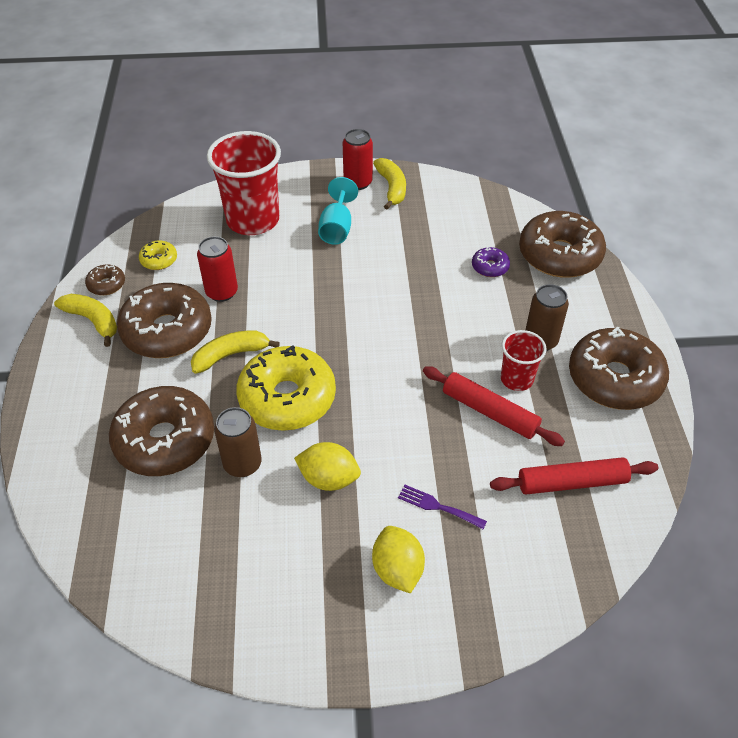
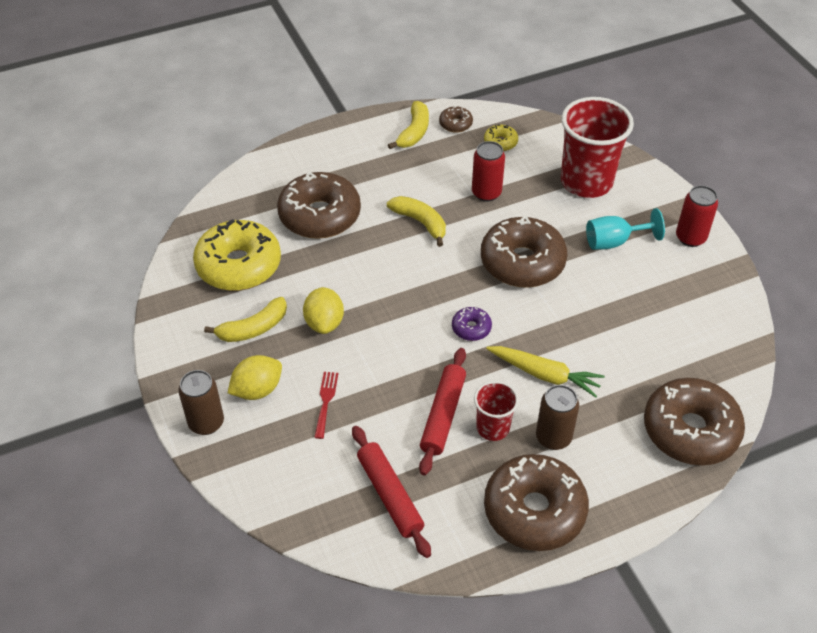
camera: 70 degrees right, 0 degrees up
(167, 331) = (426, 176): brown donut -> brown donut (522, 262)
(242, 464) = (317, 266): brown can -> brown can (206, 423)
(287, 398) = (393, 272): yellow donut -> yellow donut (239, 265)
(392, 188) = (701, 265): yellow banana -> yellow banana (253, 328)
(437, 506) = (326, 401): purple fork -> red fork
(469, 324) = (545, 375): none -> yellow carrot
(490, 267) = (634, 373): purple donut -> purple donut (471, 328)

